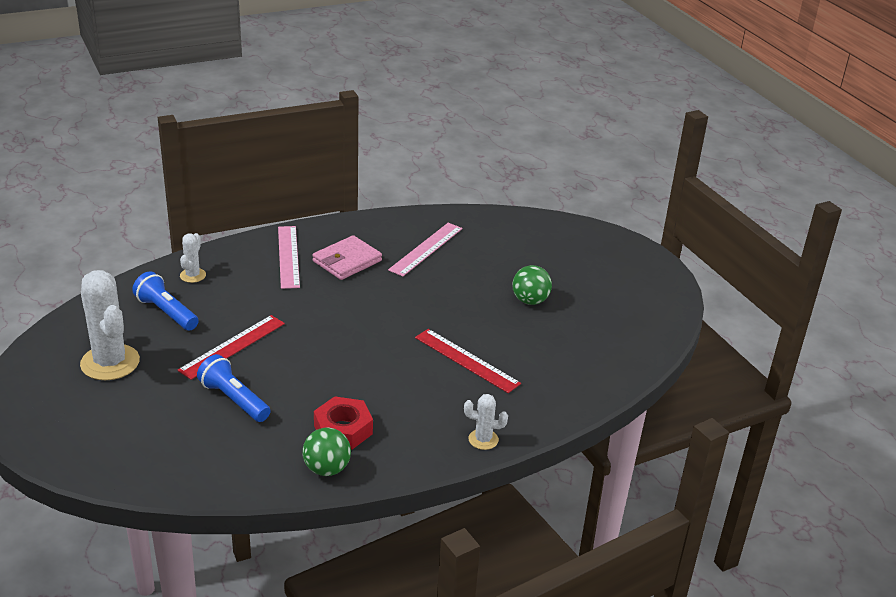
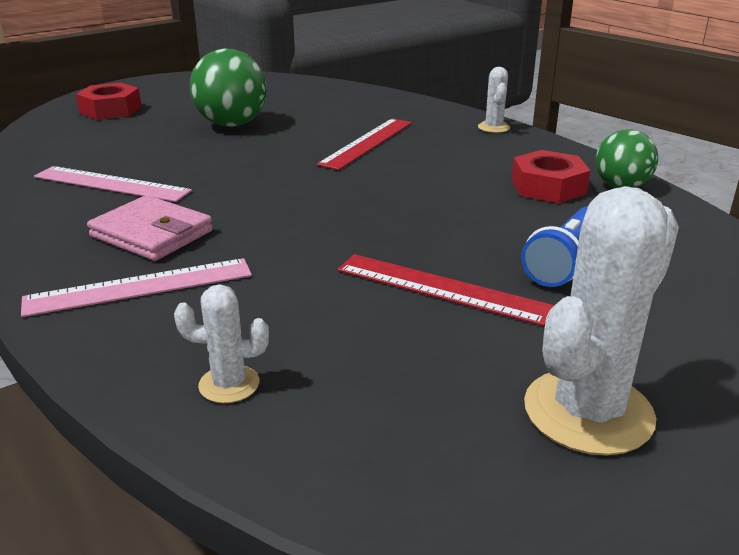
camera: 100 degrees left, 5 degrees down
(166, 312) = (381, 384): blue flashlight -> none
(530, 301) = (232, 124): green ball -> green ball, size x1.54
(580, 248) = (110, 110): none -> red nut

